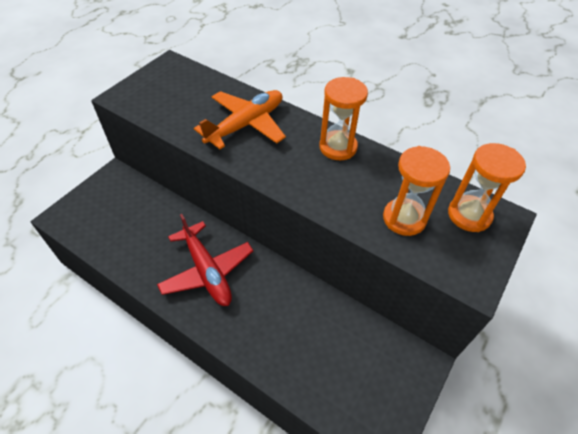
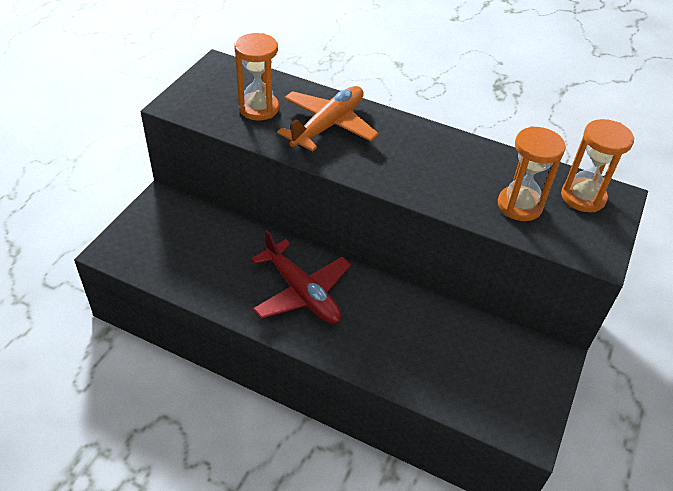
camera: 10 degrees left, 5 degrees down
(338, 147) = (434, 142): orange hourglass -> orange hourglass (259, 108)

